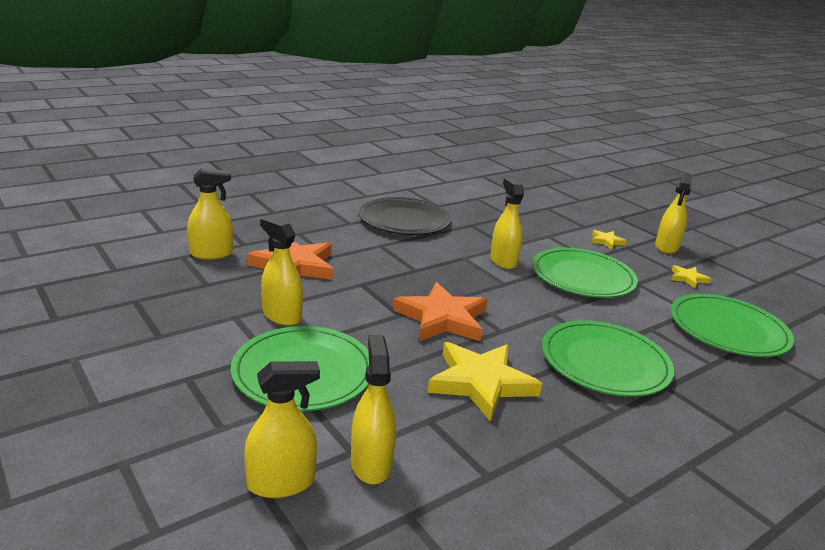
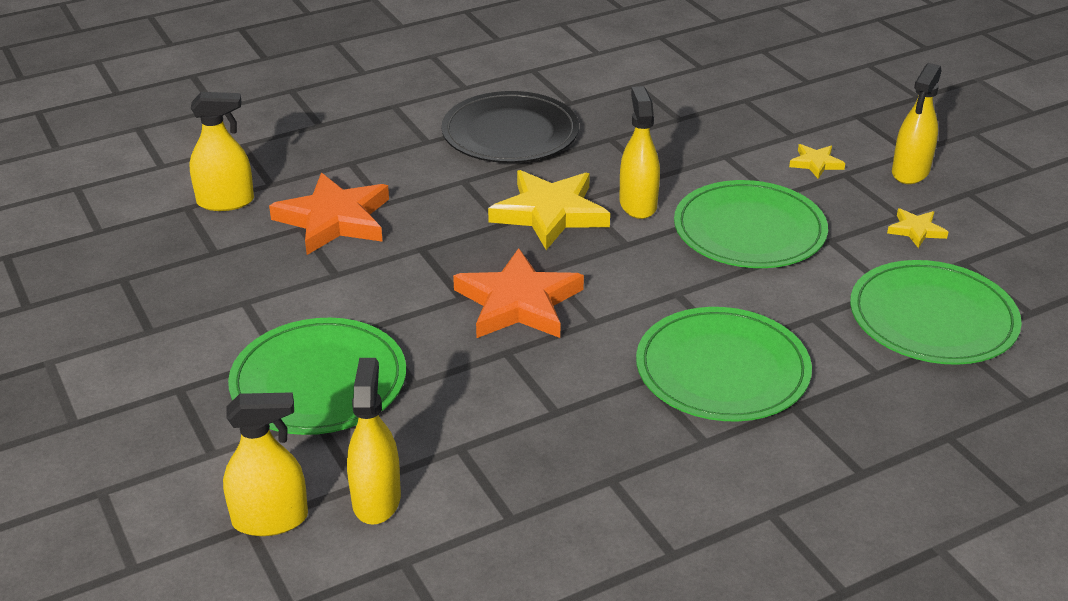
camera: 10 degrees right, 10 degrees up
(281, 315) = (305, 300): yellow spray bottle -> none
(481, 383) = (541, 399): yellow star -> yellow star (550, 213)

